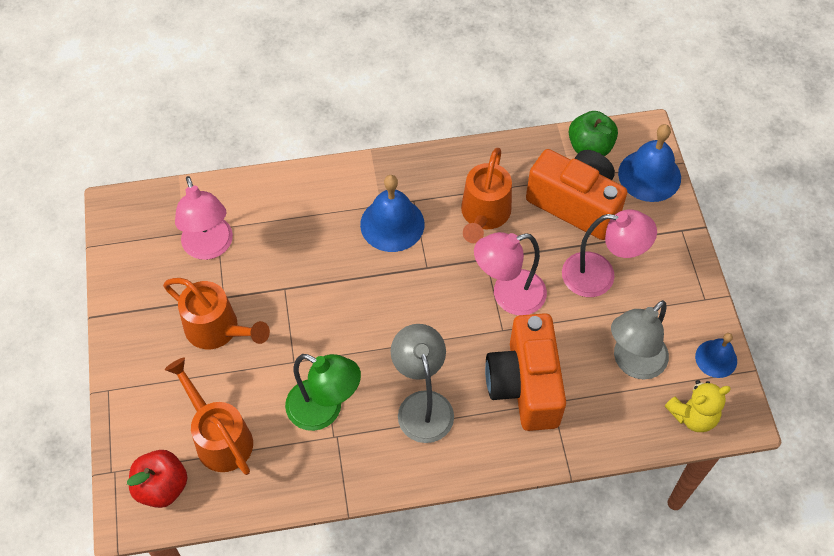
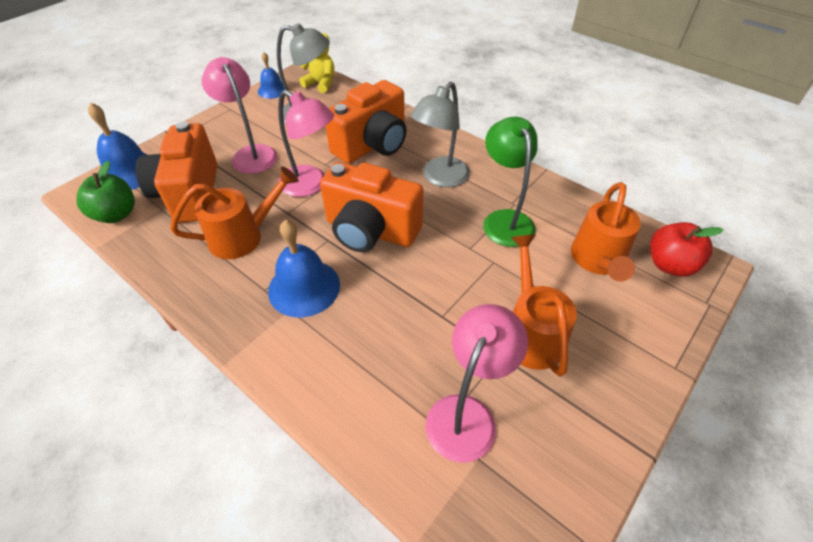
camera: 130 degrees left, 10 degrees down
(408, 302) = (370, 231): none -> orange camera

